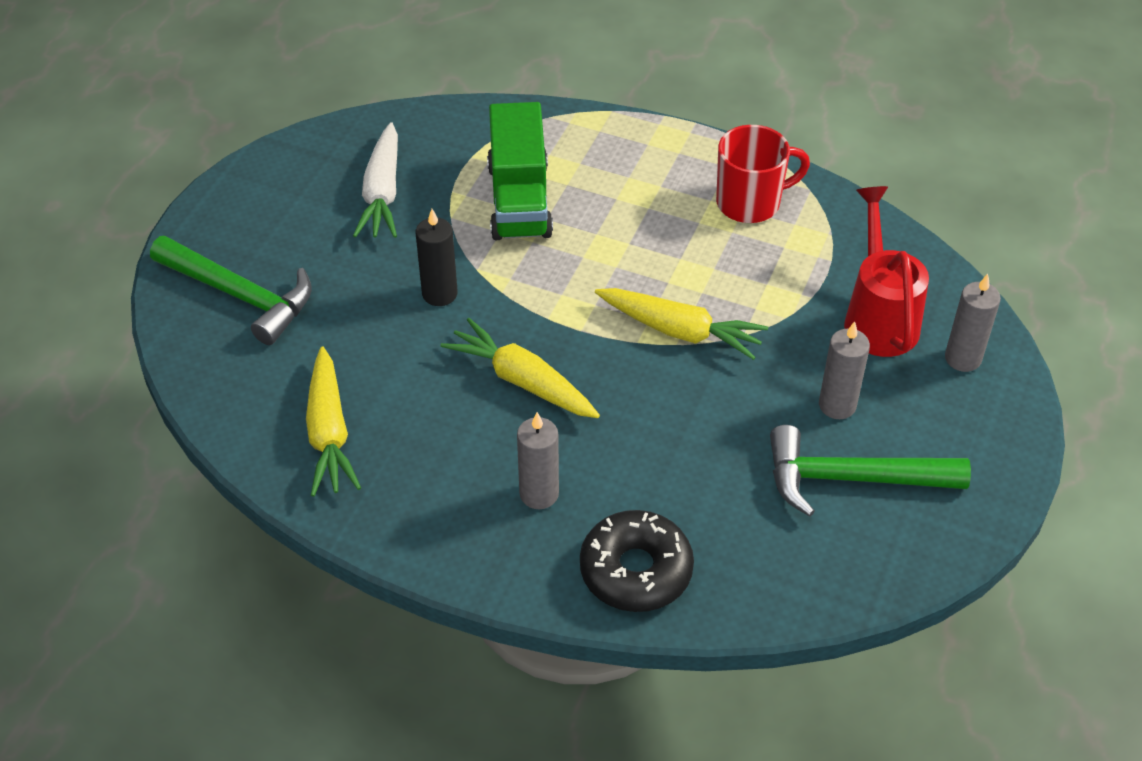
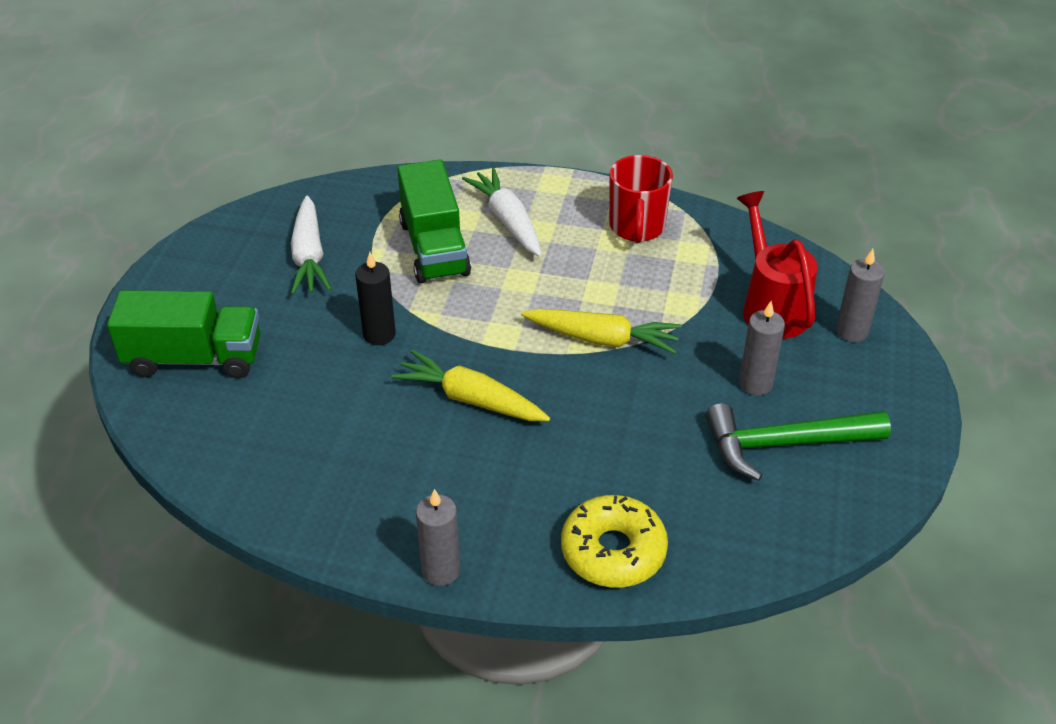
camera: 10 degrees left, 5 degrees down
(241, 295) = (194, 358): green hammer -> green truck
(329, 432) = (301, 467): yellow carrot -> none
(539, 494) = (508, 495): grey candle -> grey candle (441, 570)
(607, 178) = (508, 221): none -> white carrot
(636, 570) = (613, 551): black donut -> yellow donut
(750, 203) = (637, 227): red mug -> red mug turned 120 degrees clockwise

